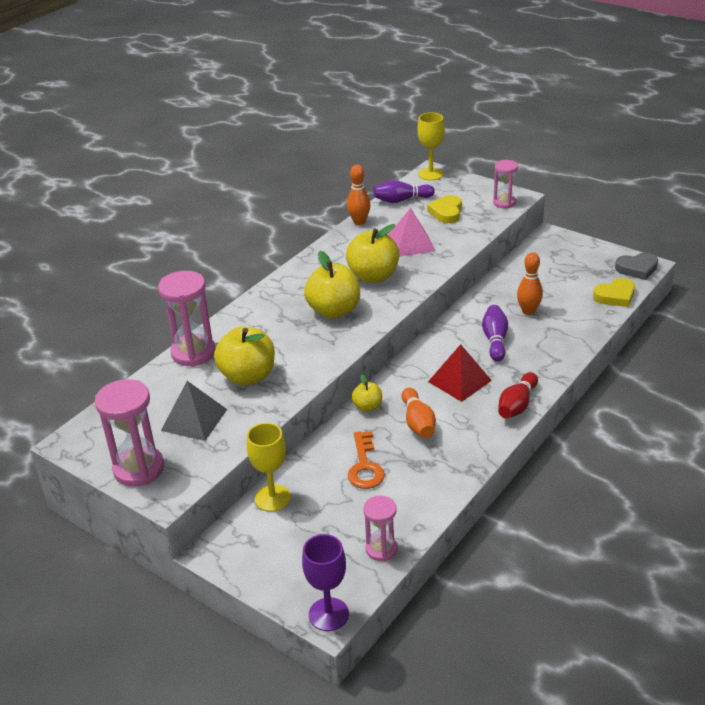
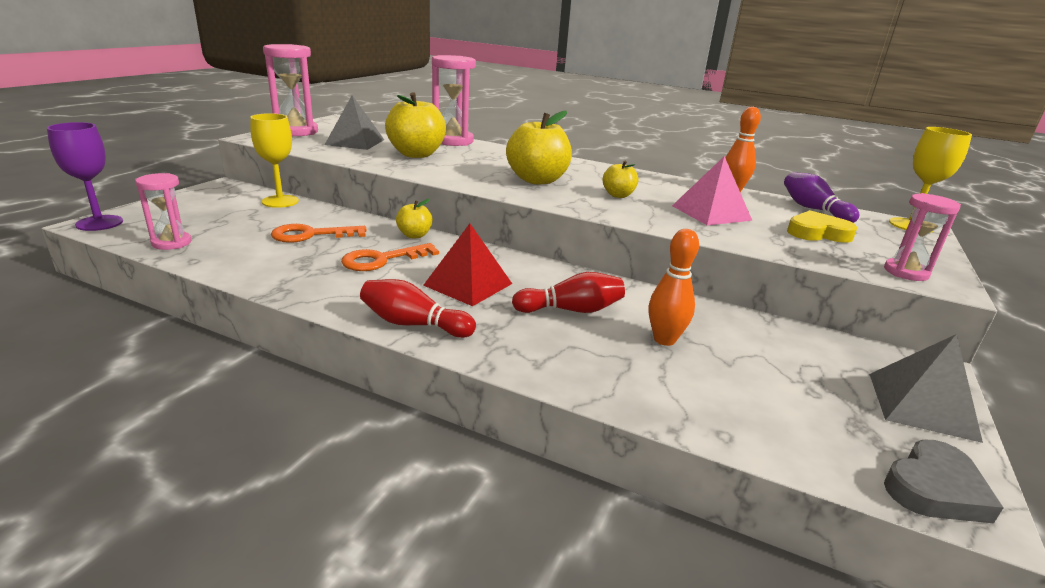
camera: 75 degrees right, 10 degrees down
(373, 276) = (618, 195): yellow apple -> yellow apple, size x0.52
(418, 422) = (382, 260): orange bowling pin -> orange key
(495, 340) = (571, 310): purple bowling pin -> red bowling pin
(582, 250) = (922, 405): none -> grey pyramid
(615, 296) = (788, 445): yellow heart -> none
(637, 269) = (934, 488): grey heart -> grey heart turned 105 degrees counterclockwise

